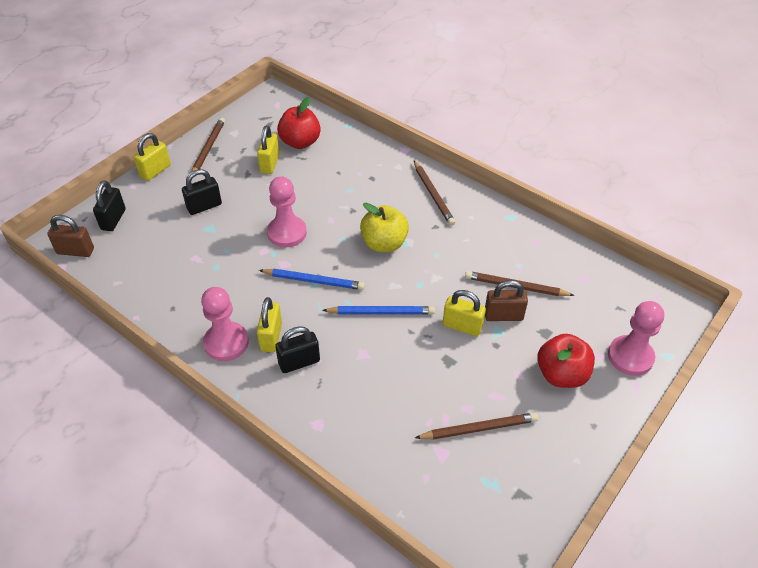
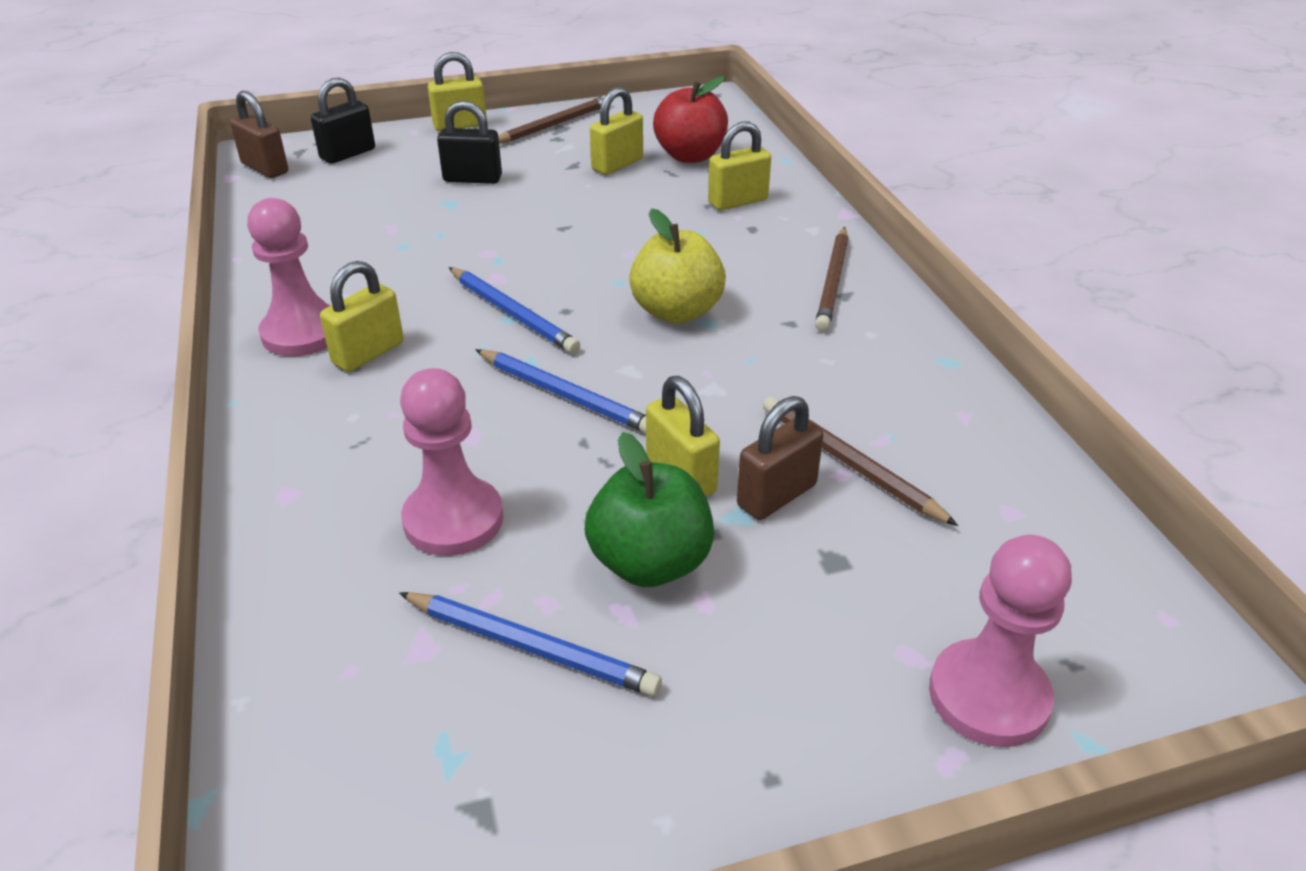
camera: 35 degrees right, 10 degrees down
(287, 233) = (545, 245): pink pawn -> pink pawn (453, 519)
(299, 362) = (365, 401): black padlock -> none
(350, 163) = (738, 201): none -> yellow padlock
(478, 428) = (530, 647): brown pencil -> blue pencil
(486, 370) = (650, 563): none -> green apple
(503, 316) = (776, 495): brown padlock -> brown padlock turned 75 degrees counterclockwise
(561, 374) = (794, 646): red apple -> none

